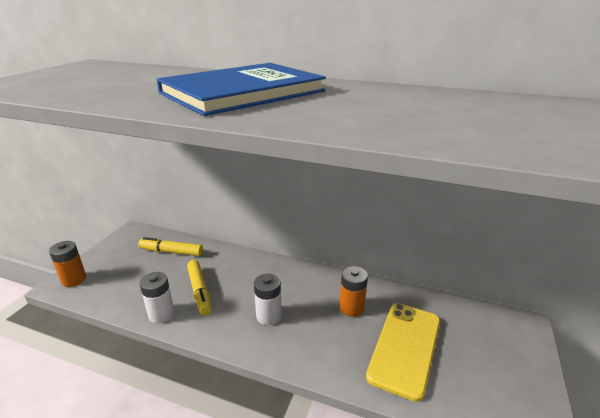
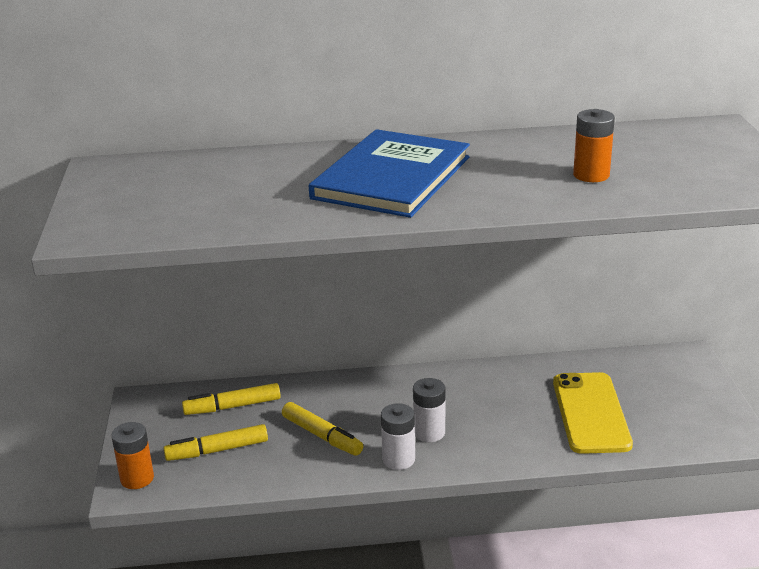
camera: 25 degrees left, 0 degrees up
(133, 277) = (217, 450): none -> yellow marker
(161, 314) = (302, 472): white battery -> white battery (398, 459)
(351, 308) = (511, 395): orange battery -> orange battery (591, 175)

